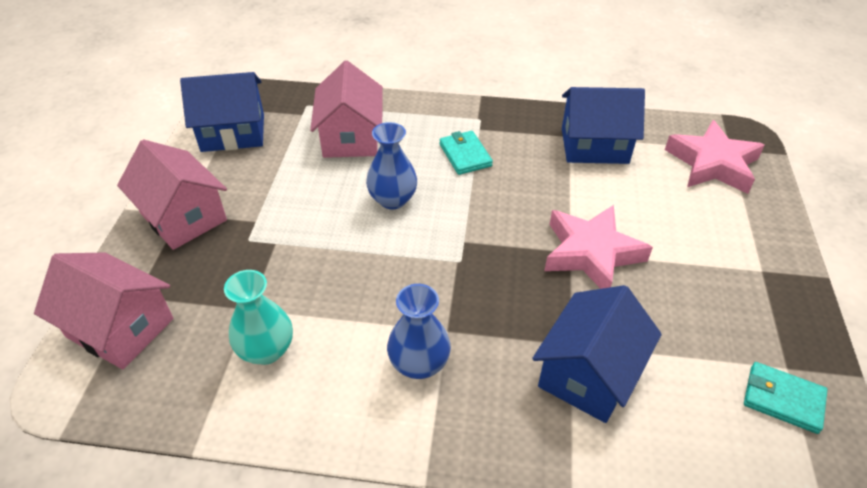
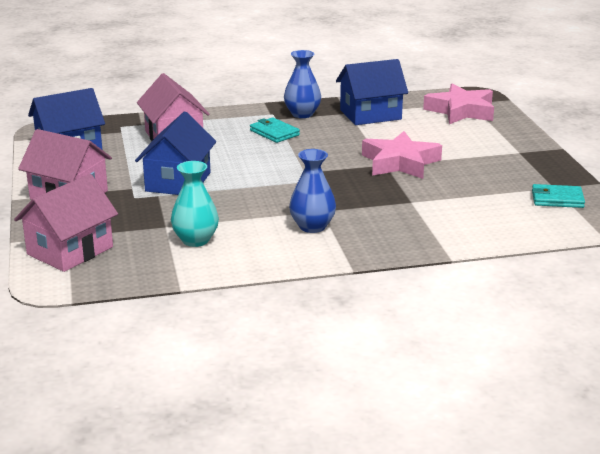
camera: 20 degrees left, 20 degrees down
(120, 328) = (70, 251): pink house -> pink house turned 60 degrees counterclockwise
(393, 199) = (234, 161): blue vase -> blue vase (302, 114)
(588, 373) = (430, 211): blue house -> blue house (178, 182)

